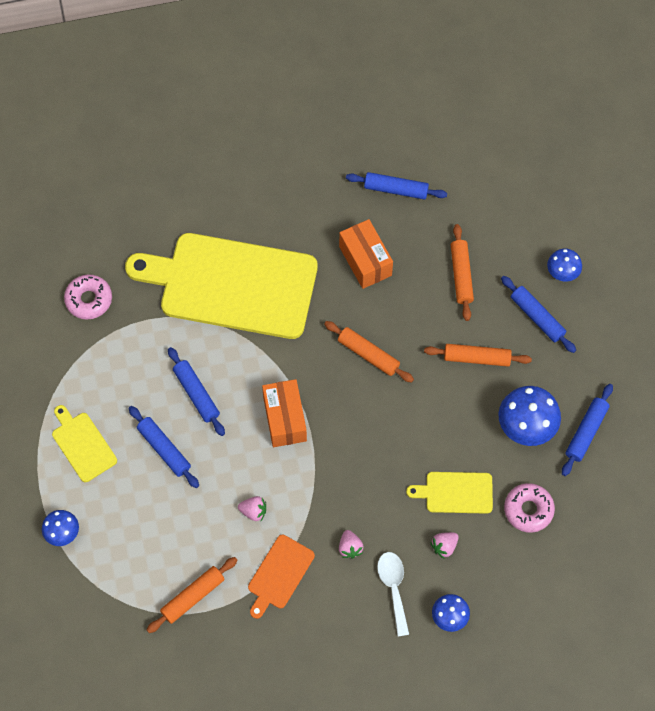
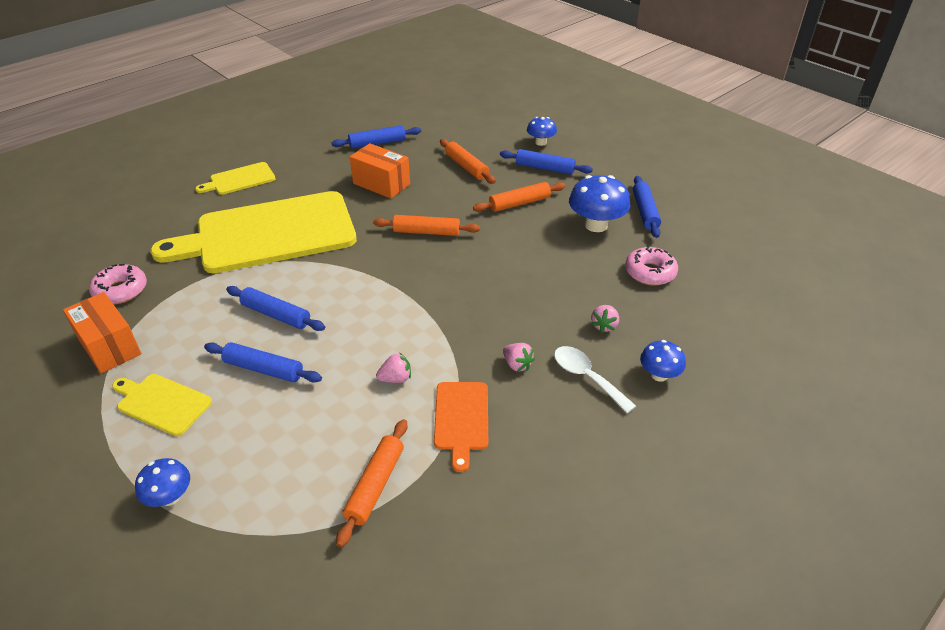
camera: 30 degrees left, 25 degrees down
(285, 419) = (379, 299): orange box -> orange box (109, 346)
(455, 492) = (579, 286): yellow cutting board -> yellow cutting board (240, 179)

